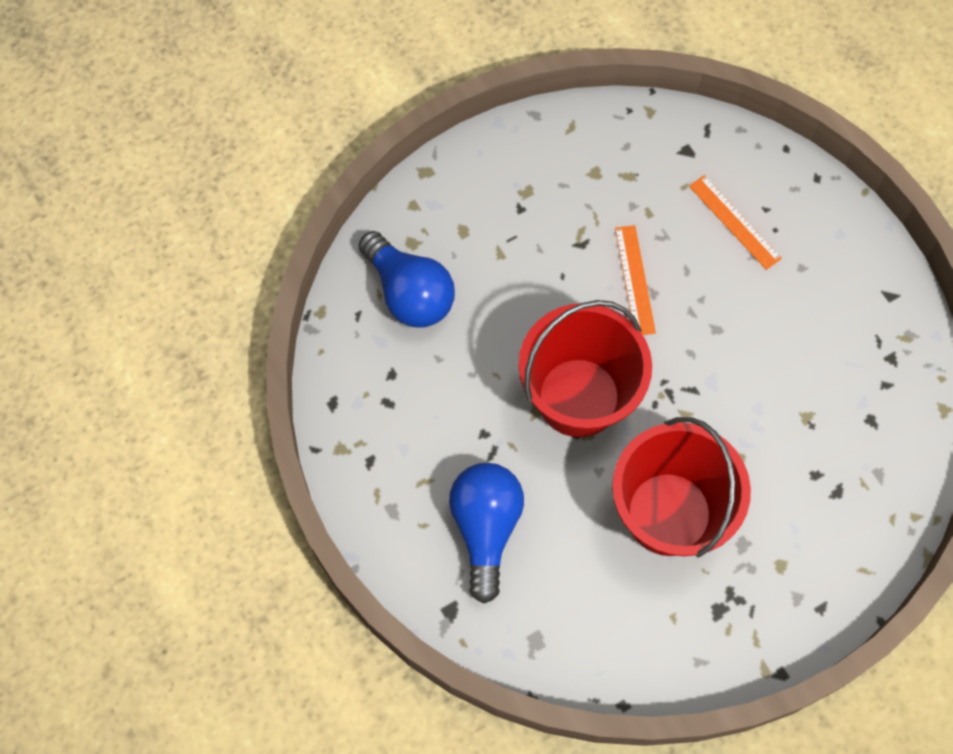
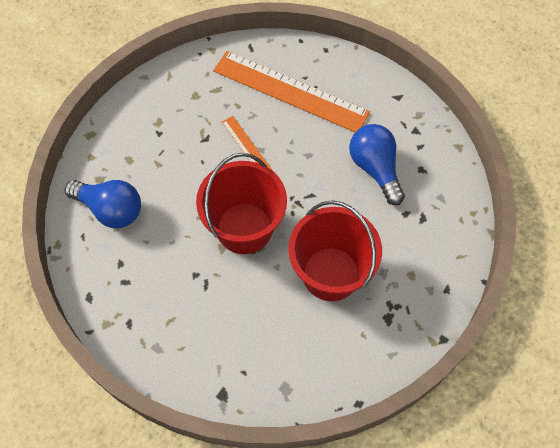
camera: 25 degrees left, 5 degrees down
(485, 528) = (222, 332): blue light bulb -> blue light bulb (375, 169)
(734, 222) = (290, 91): orange ruler -> orange ruler, size x2.16

